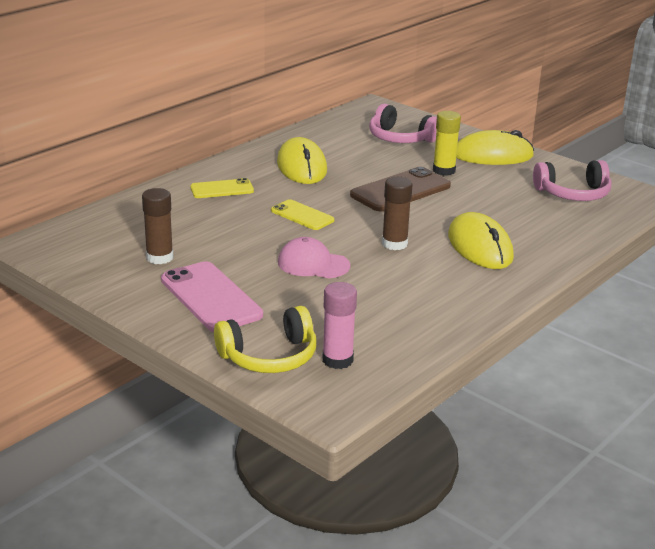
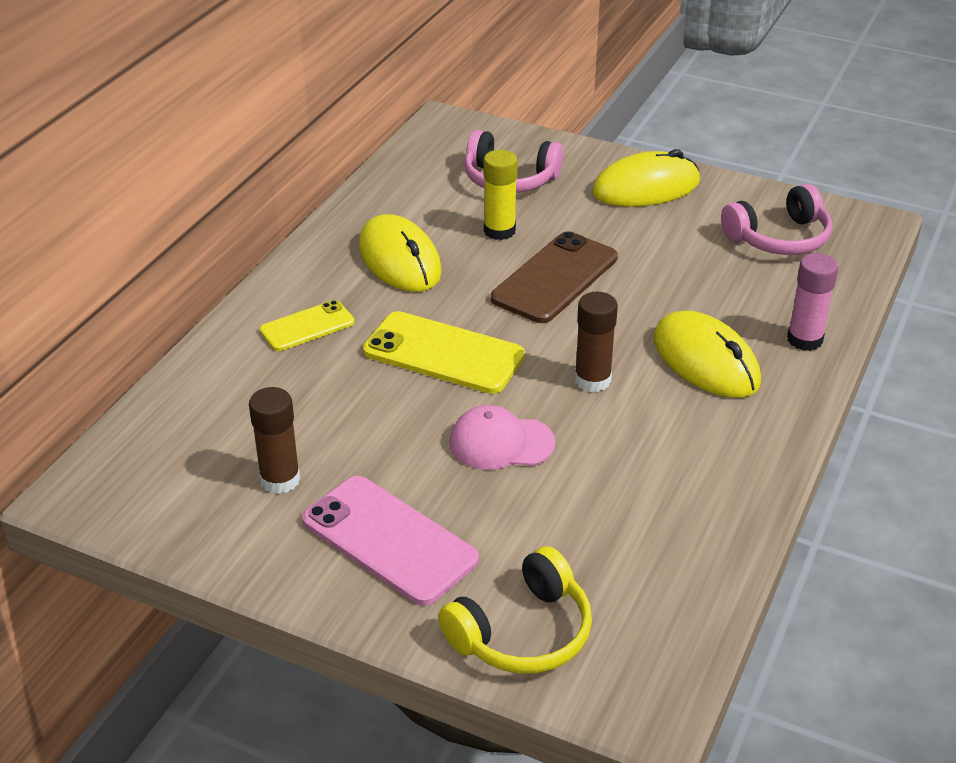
camera: 15 degrees left, 10 degrees up
(302, 215) = (443, 354): yellow phone -> yellow phone, size x1.67
(337, 360) = (616, 615): pink glue stick -> pink glue stick (804, 340)
(444, 170) = (595, 229): yellow glue stick -> yellow glue stick (499, 231)

